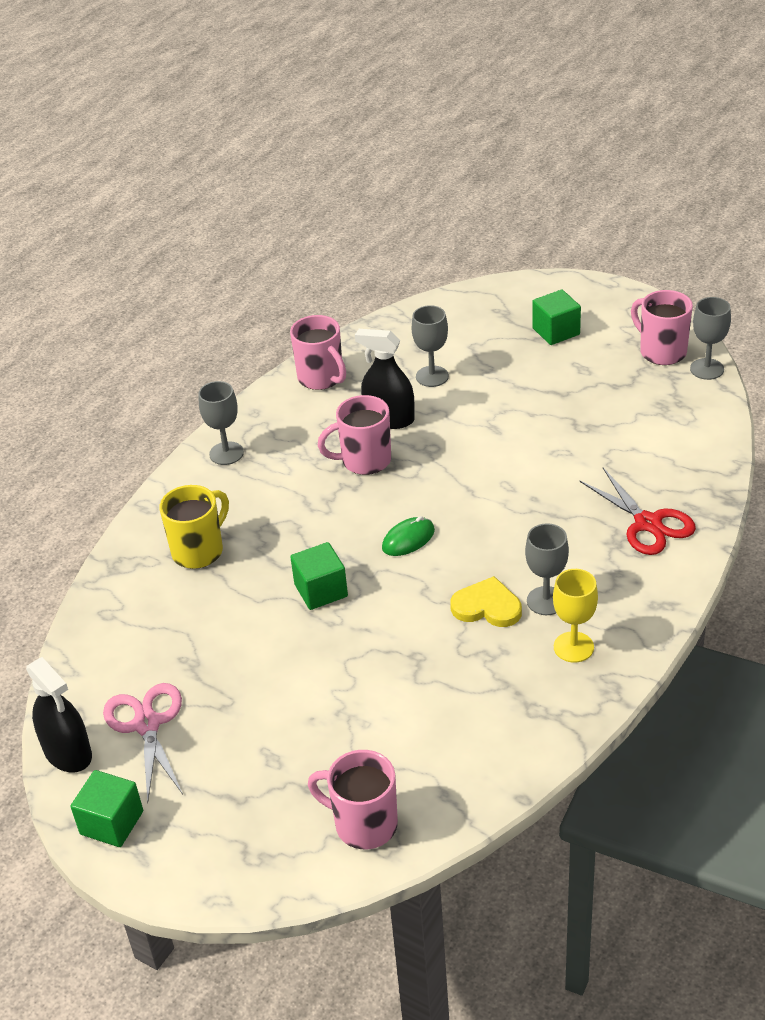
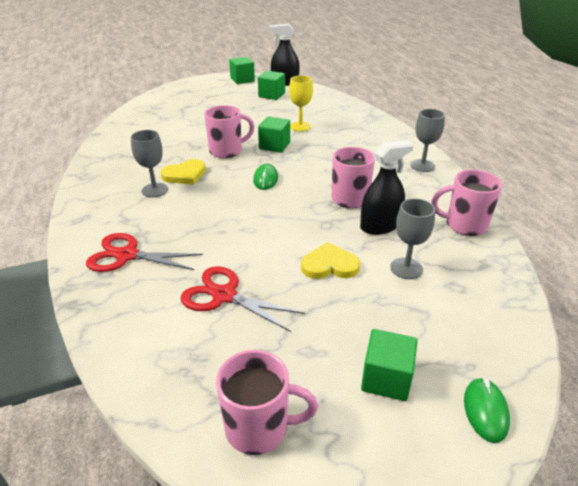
camera: 130 degrees right, 5 degrees down
(147, 724) = (271, 95): pink scissors -> green cube
(199, 551) = (352, 133): yellow mug -> none
(364, 824) = (154, 107): pink mug -> pink mug (227, 151)
(485, 412) = (329, 265): none -> yellow heart
(524, 292) = (485, 411): none -> green mouse
(573, 647) = (119, 180): yellow goblet -> yellow goblet (300, 126)
(599, 436) = (224, 296): none -> red scissors
(707, 369) = (189, 437): grey goblet -> none

